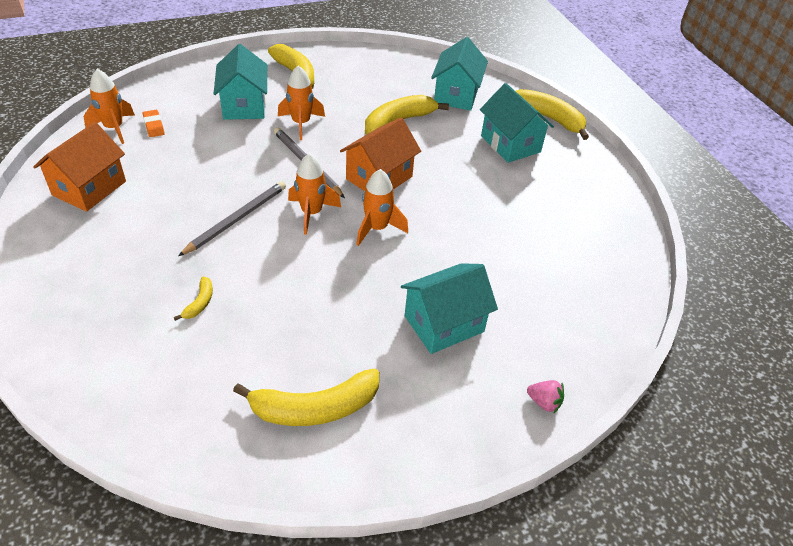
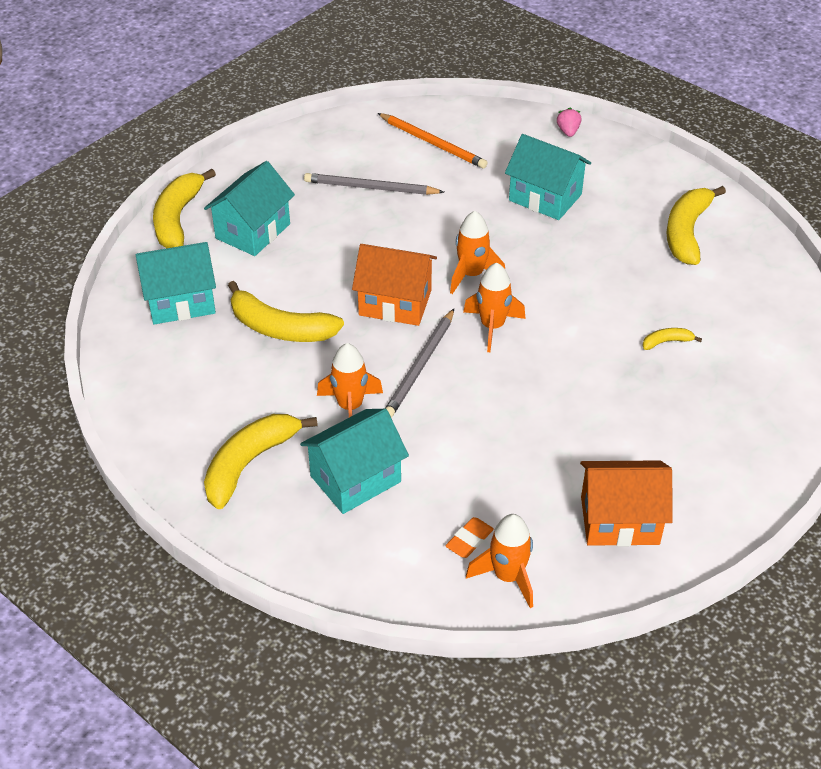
camera: 115 degrees left, 0 degrees up
(236, 219) = (551, 374): grey pencil -> grey pencil (370, 188)
(314, 408) = (687, 232): yellow banana -> yellow banana turned 120 degrees counterclockwise
(575, 285) = (433, 143): none -> orange pencil

